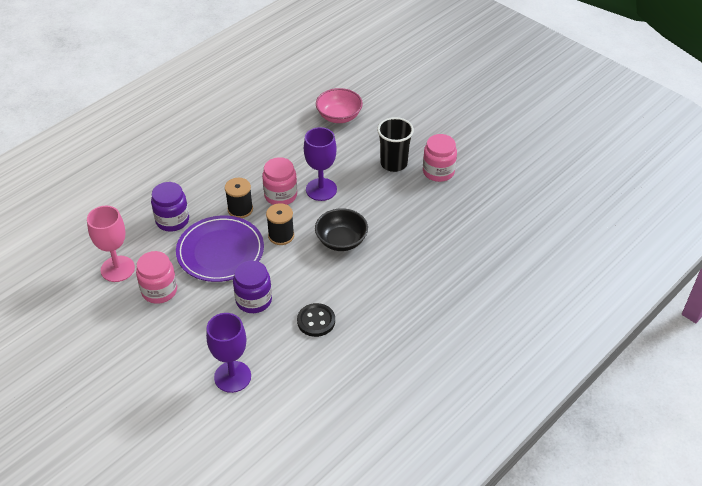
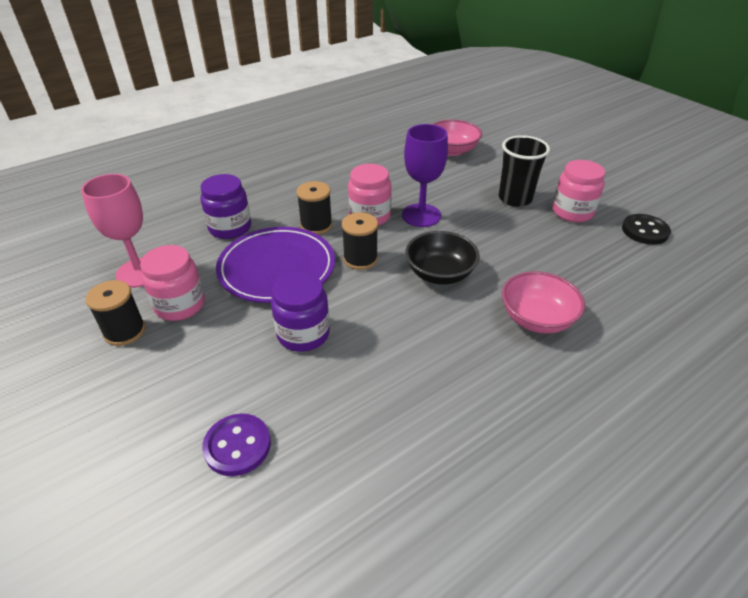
camera: 10 degrees right, 5 degrees down
(128, 315) = (125, 331): none -> black spool
(232, 377) = (237, 446): purple goblet -> purple button
(316, 321) = (387, 375): black button -> black button (645, 231)
(411, 267) = (536, 319): none -> pink bowl

